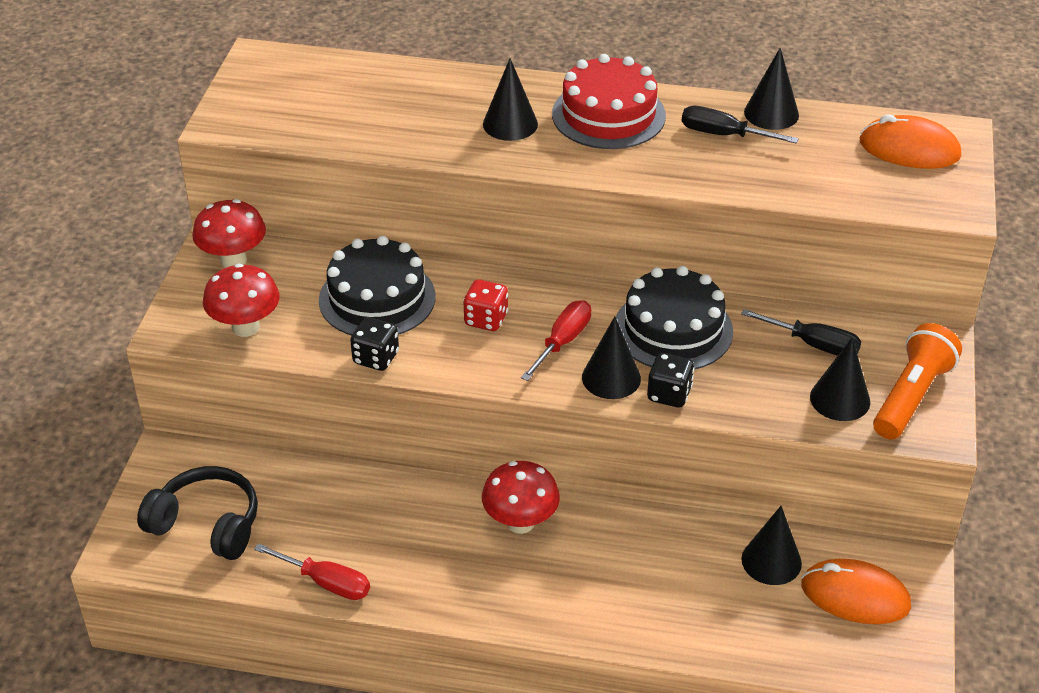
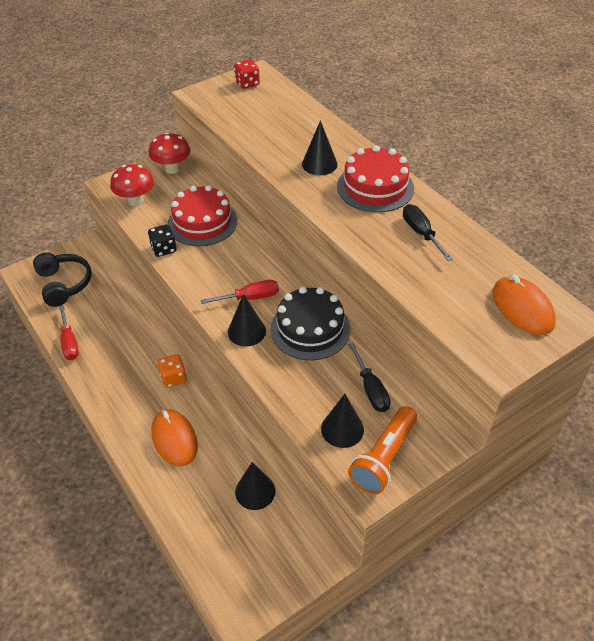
camera: 45 degrees right, 5 degrees up
(377, 298) = (202, 222): black cake -> red cake
(486, 319) = (232, 263): red dice -> red dice (247, 83)
(520, 522) = (173, 378): red mushroom -> orange dice
(669, 394) = (261, 360): black dice -> none
(771, 113) = (467, 238): black cone -> none
(855, 596) = (270, 545): orange mouse -> orange mouse (174, 439)
(911, 396) = (384, 458): orange flashlight -> orange flashlight turned 135 degrees clockwise

